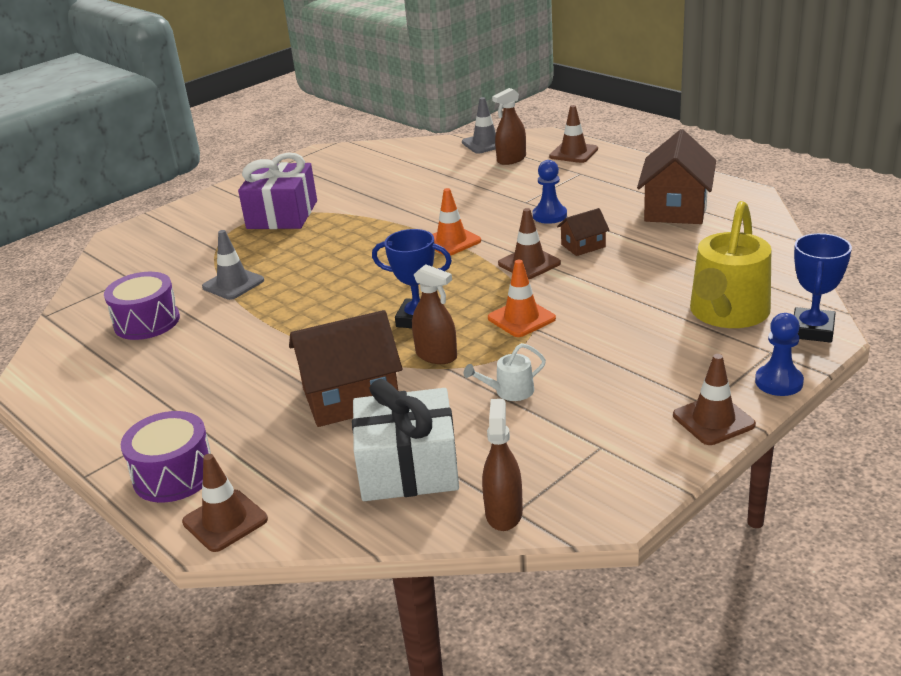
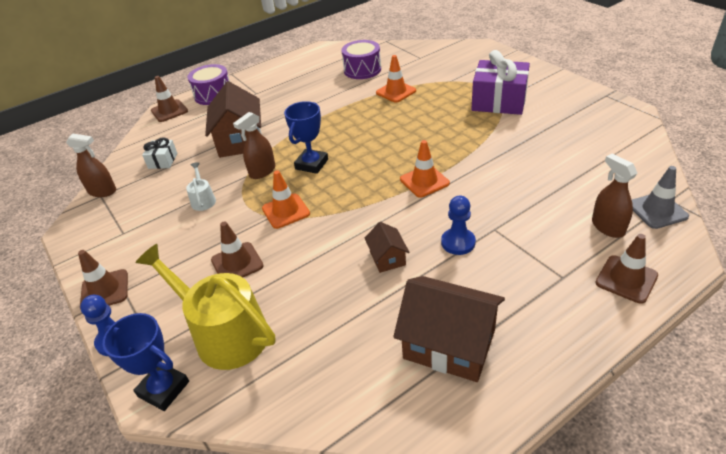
camera: 100 degrees right, 10 degrees up
(233, 284) = (396, 92): grey traffic cone -> orange traffic cone
(408, 468) = (163, 161): white gift -> white gift, size x0.49
(529, 263) = (368, 221): brown traffic cone -> brown traffic cone (237, 263)

